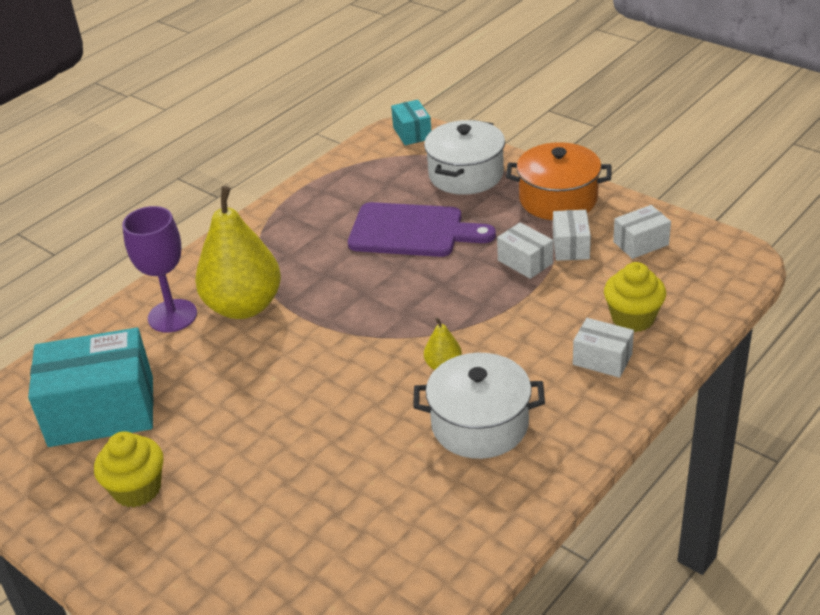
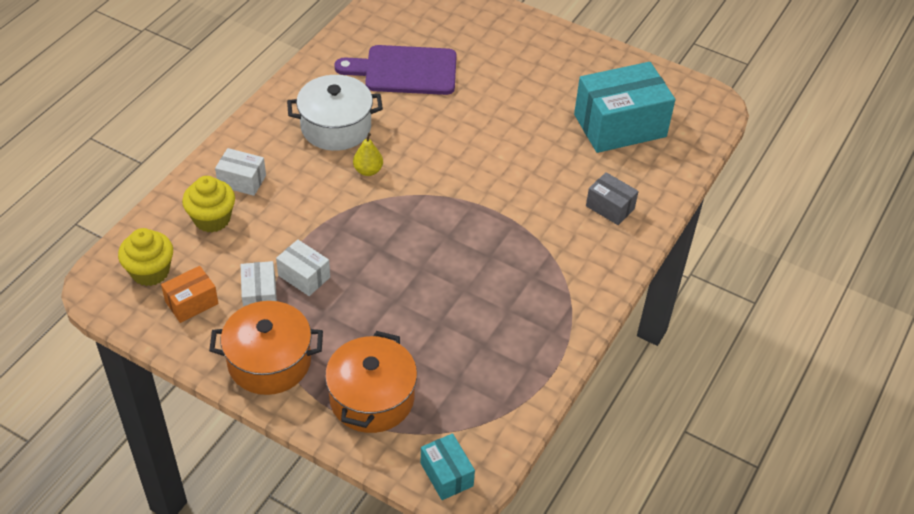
camera: 165 degrees right, 10 degrees up
(137, 489) = (562, 76): yellow cupcake -> yellow cupcake (150, 272)
(172, 316) = (610, 207): purple goblet -> grey box
(244, 306) = (551, 219): yellow pear -> none
(412, 231) = (418, 311): purple cutting board -> purple cutting board (405, 70)
(465, 175) = (372, 398): white pot -> orange pot
(641, 243) = (191, 303): white box -> orange box

